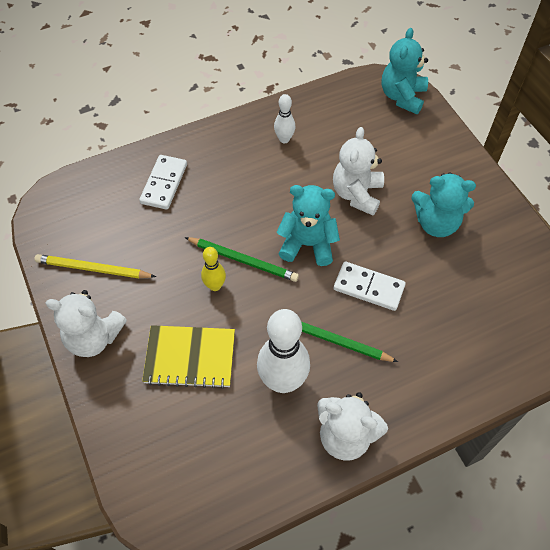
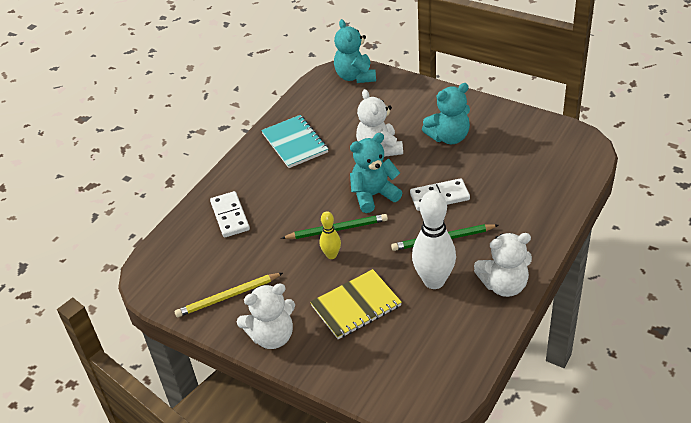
camera: 30 degrees left, 15 degrees down
(284, 139) = (295, 143): white bowling pin -> turquoise notebook

